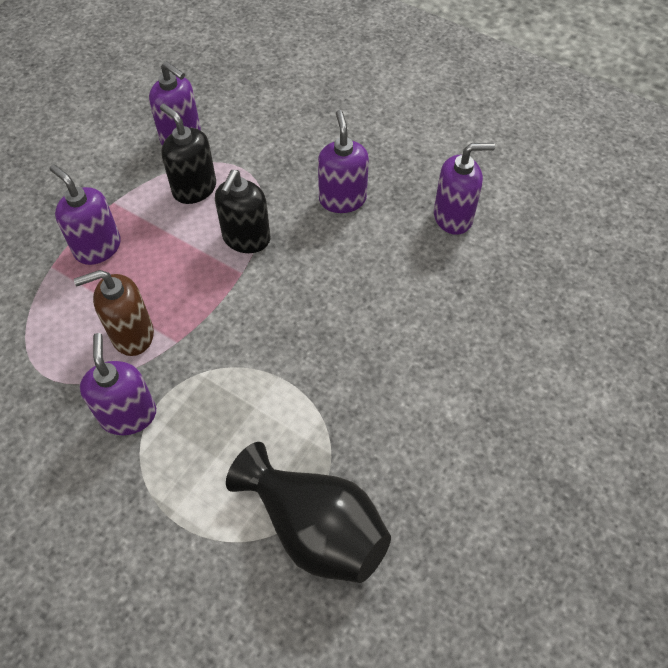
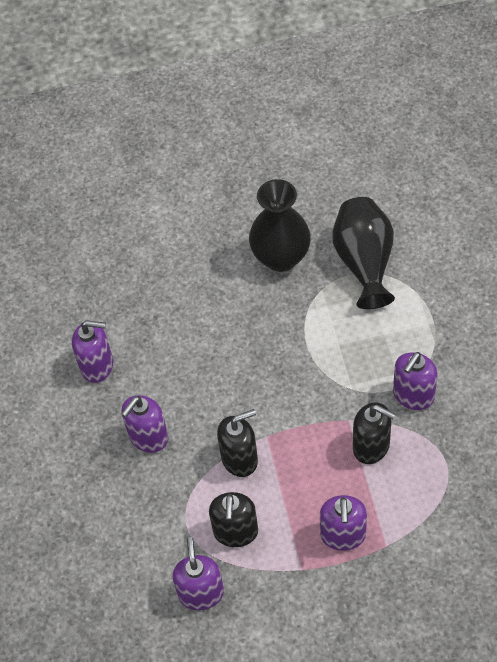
camera: 130 degrees left, 0 degrees up
(132, 335) = (371, 446): brown soap dispenser -> black soap dispenser
(412, 454) = (281, 257): none -> black vase
(453, 217) = (97, 366): purple soap dispenser -> purple soap dispenser turned 150 degrees clockwise

